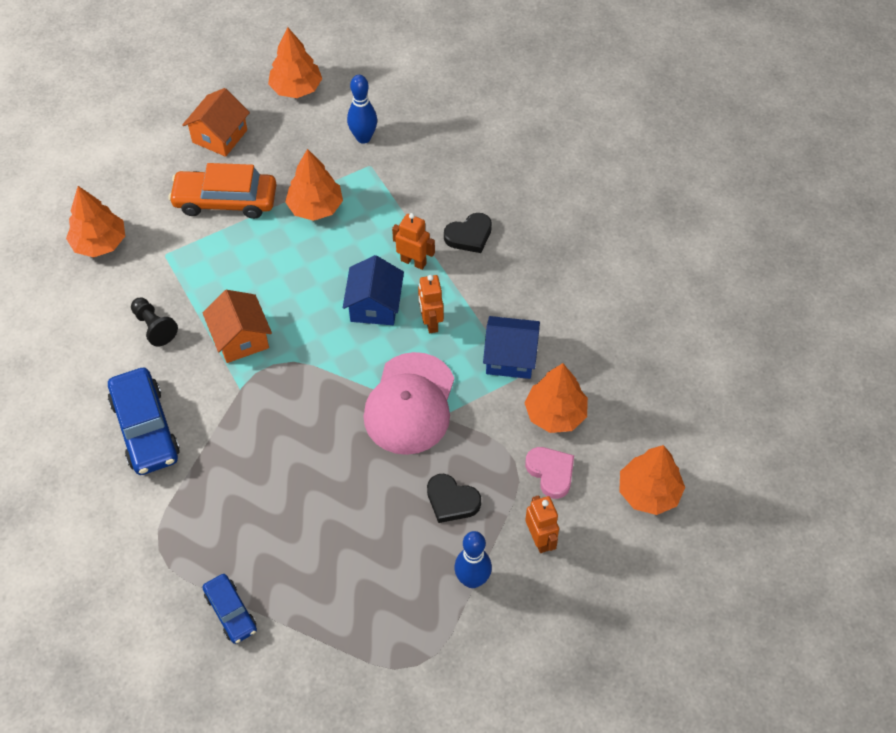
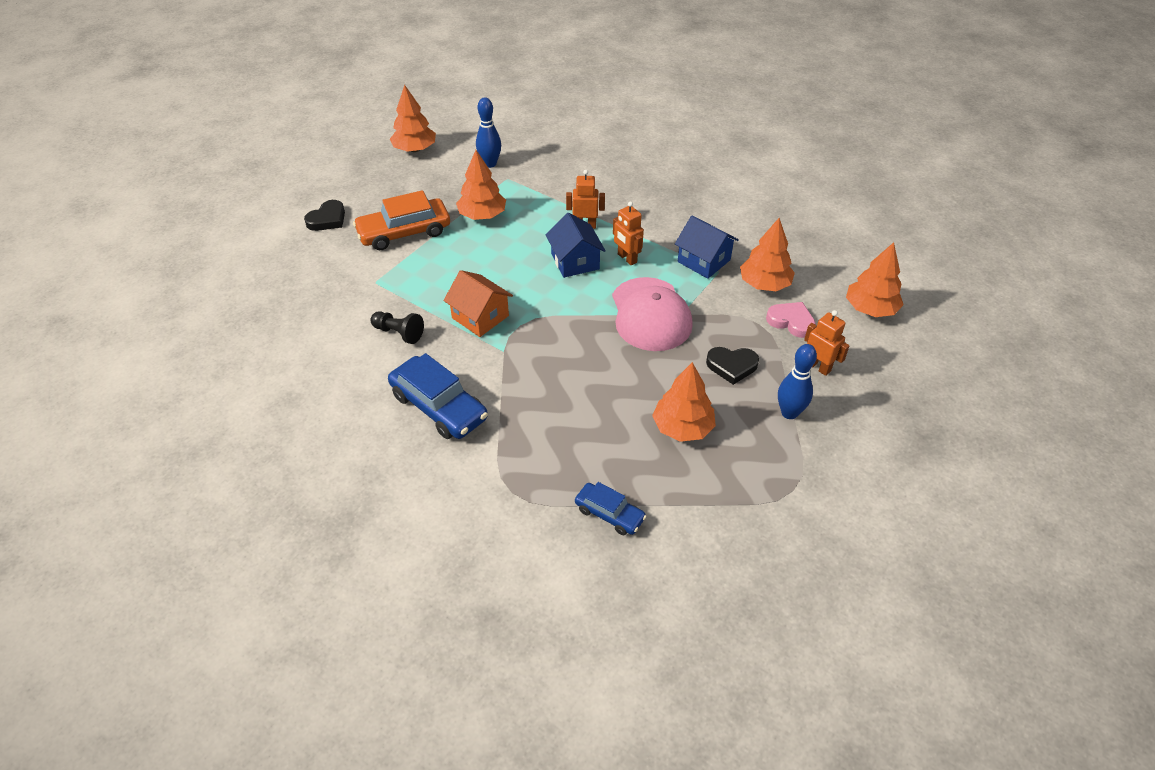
camera: 25 degrees left, 10 degrees down
(100, 243) = (311, 291): orange tree -> orange tree (682, 427)
(220, 136) = (371, 194): orange house -> none
(469, 235) = (615, 198): black heart -> black heart (327, 219)
(510, 357) = (703, 261): blue house -> blue house turned 60 degrees clockwise

